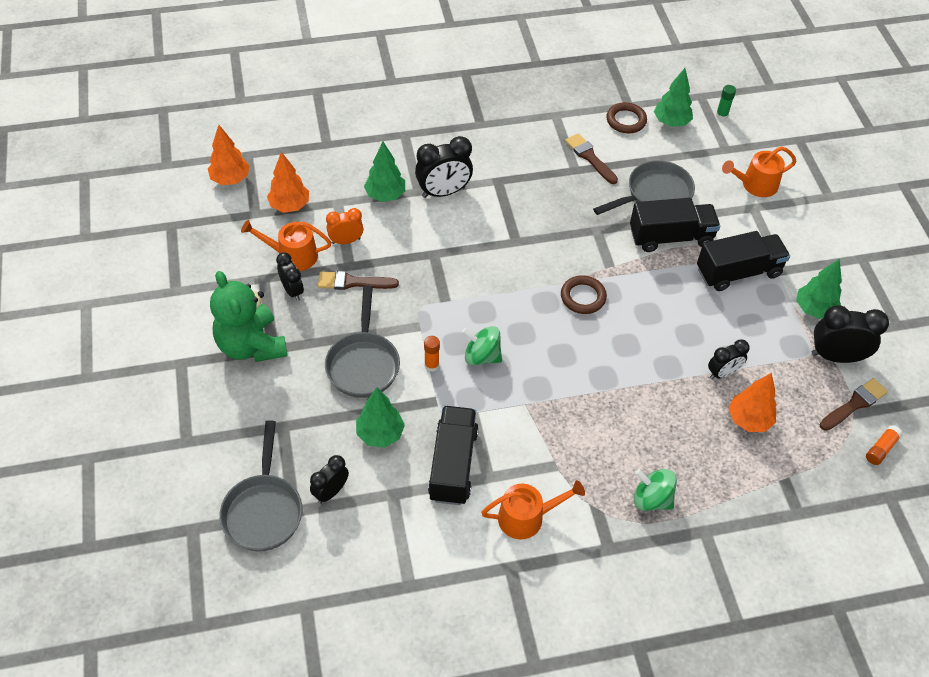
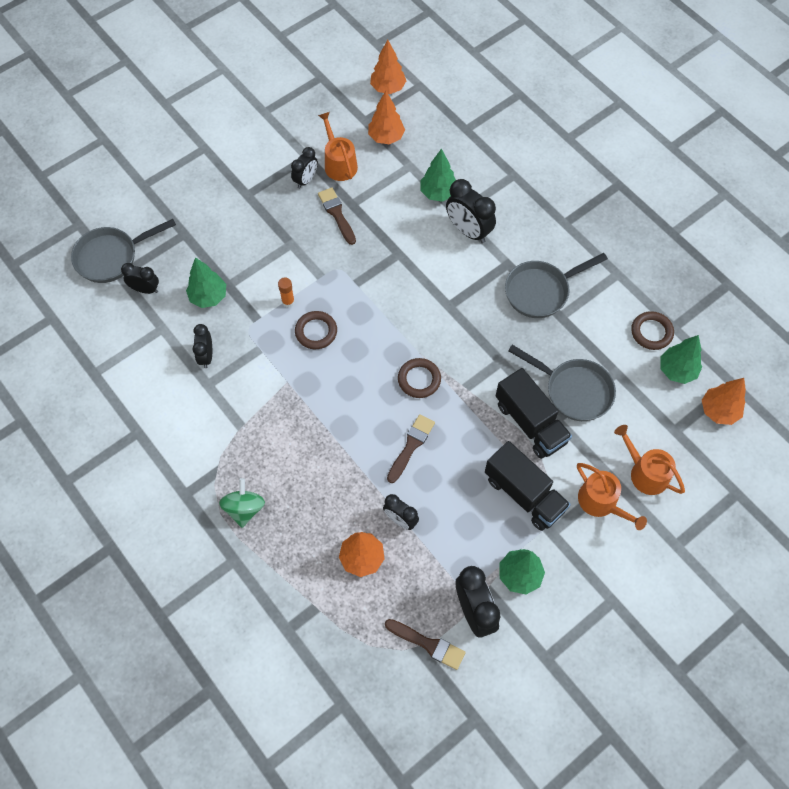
camera: 65 degrees right, 10 degrees up
(251, 345) = (242, 180): green teddy bear -> none
(346, 241) = (374, 190): orange clock -> none
(363, 363) = (265, 257): grey pan -> grey pan (541, 291)
(453, 464) = (206, 356): black truck -> black clock
(482, 356) = (316, 332): green spinning top -> brown ring
(526, 517) = (185, 425): orange watering can -> orange watering can (601, 502)
(590, 157) = (583, 321): brown brush -> brown brush (411, 446)
(721, 115) = (718, 411): green glue stick -> orange tree
(881, 449) = (390, 682): orange glue stick -> none

